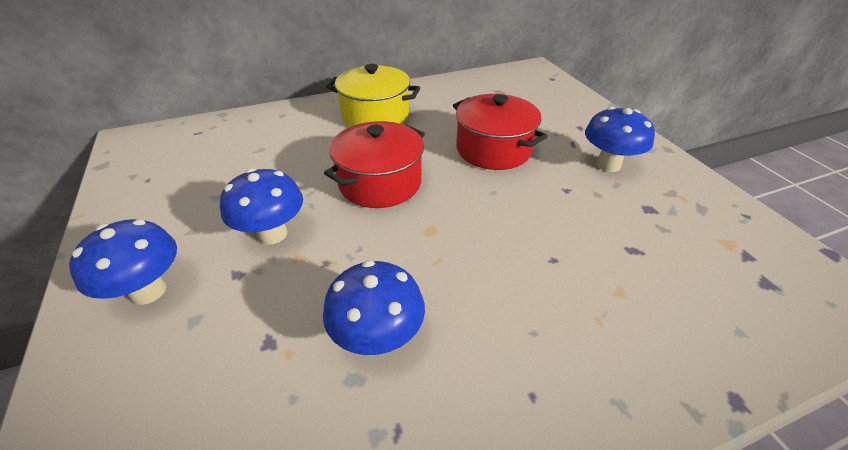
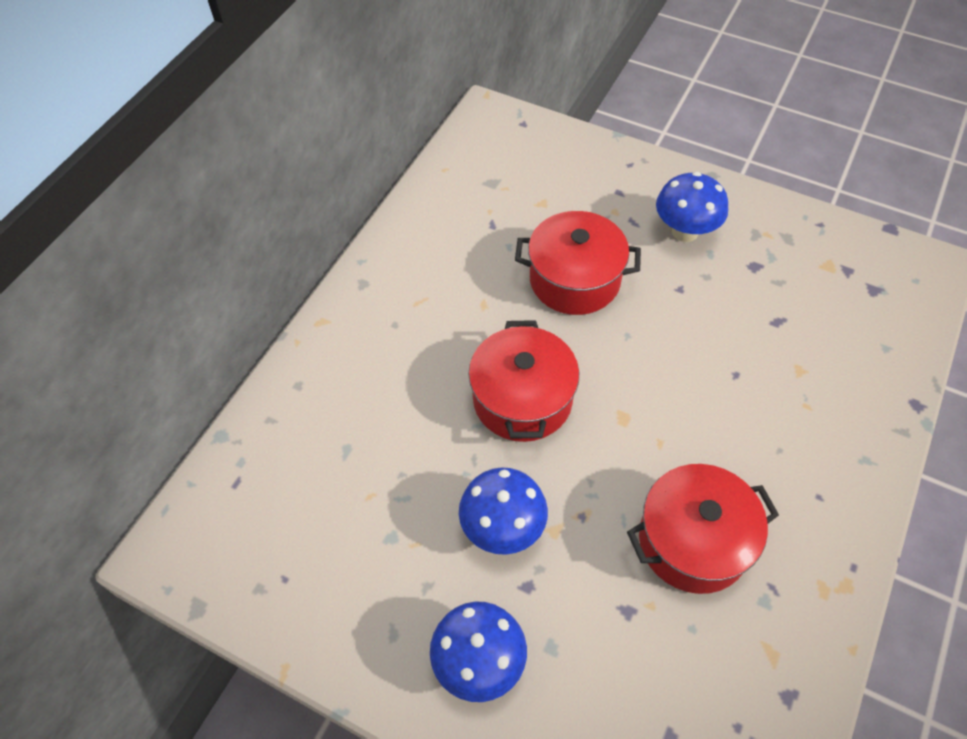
camera: 40 degrees left, 15 degrees up
(375, 115) = (405, 311): yellow pot -> none
(378, 338) = (693, 541): blue mushroom -> red pot

